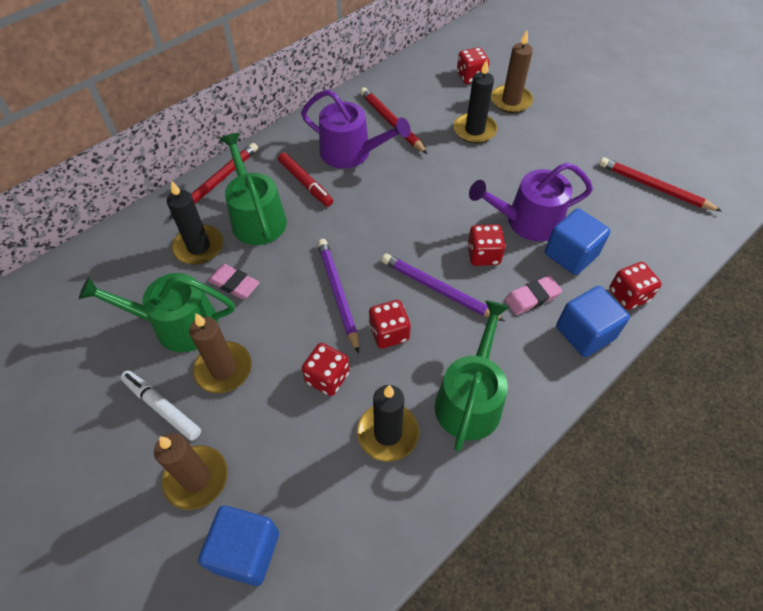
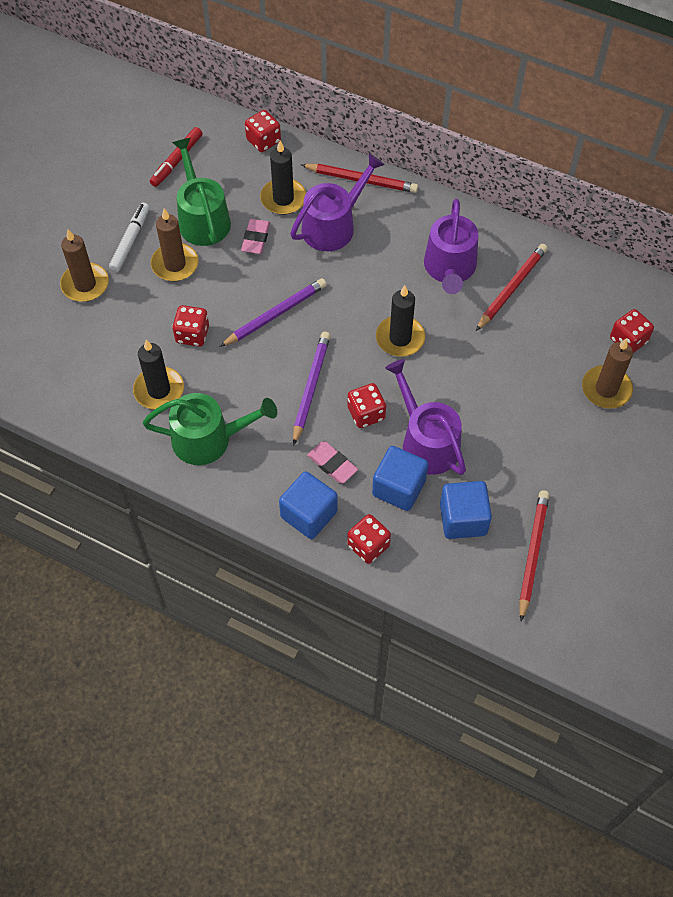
camera: 70 degrees right, 5 degrees up
(246, 551) = (45, 333): blue cube -> blue cube (463, 519)
(257, 218) = (333, 226): green watering can -> purple watering can
(305, 183) = (391, 246): red marker -> red marker (177, 161)
(389, 333) = (250, 364): red dice -> red dice (263, 141)
(474, 130) = (538, 365): black candle -> black candle (400, 338)

